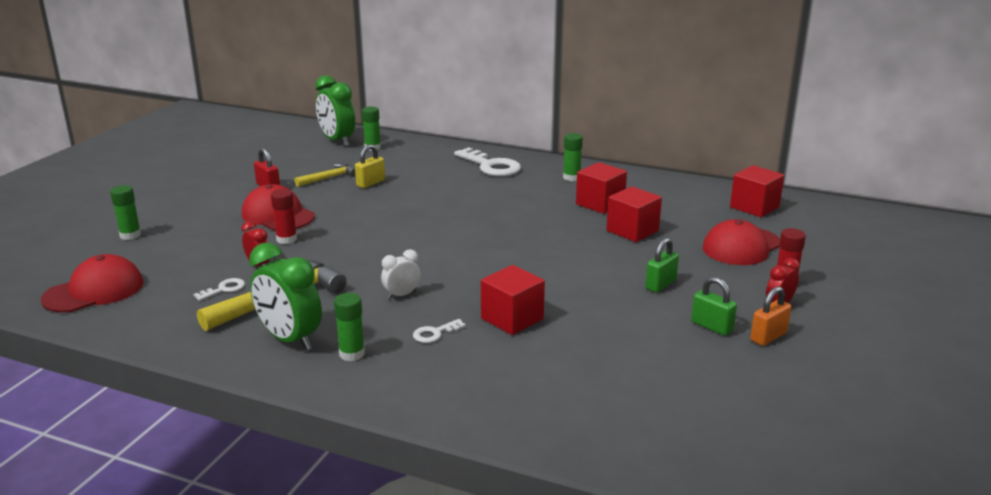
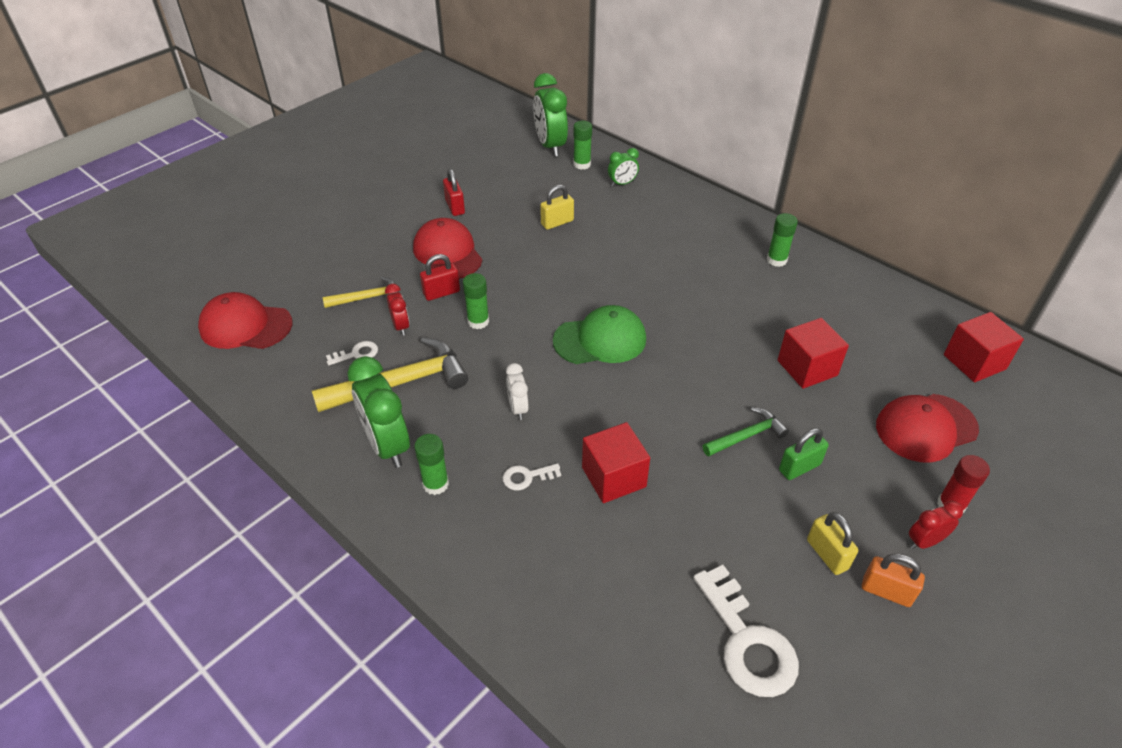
camera: 20 degrees right, 20 degrees up
(94, 291) = (245, 326): red cap -> red cap turned 150 degrees counterclockwise
(130, 235) = (304, 252): green glue stick -> green glue stick (478, 321)
(286, 239) = (441, 293): red glue stick -> red padlock
(329, 178) = (519, 205): yellow hammer -> yellow hammer (367, 298)
(401, 295) = (518, 408): white clock -> white clock turned 90 degrees counterclockwise
(415, 154) = (622, 183): none -> green clock
(451, 243) = (600, 340): none -> green cap
(491, 166) = (695, 221): white key -> white key (747, 641)
(600, 204) = (790, 313): red cube -> none
(608, 275) = (746, 436): none -> green hammer
(711, 326) = (827, 554): green padlock -> yellow padlock
(768, 337) = (886, 591): orange padlock -> orange padlock turned 45 degrees clockwise

